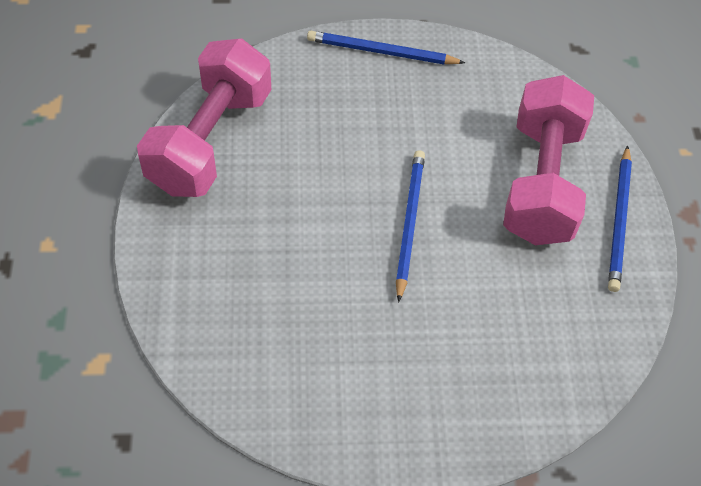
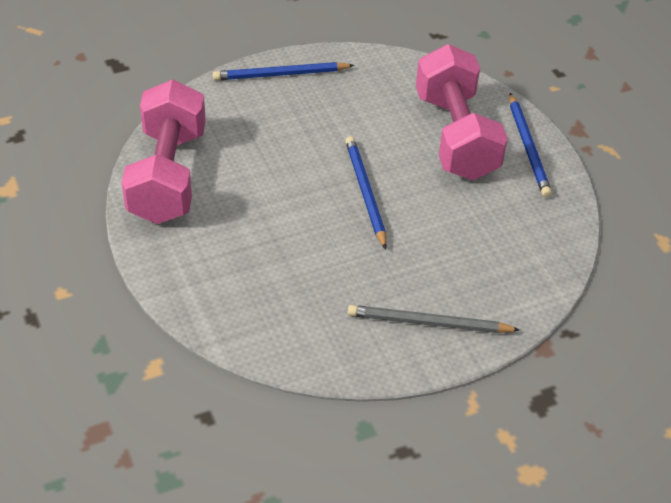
camera: 20 degrees left, 10 degrees down
(408, 409) = (429, 323): none -> grey pencil

